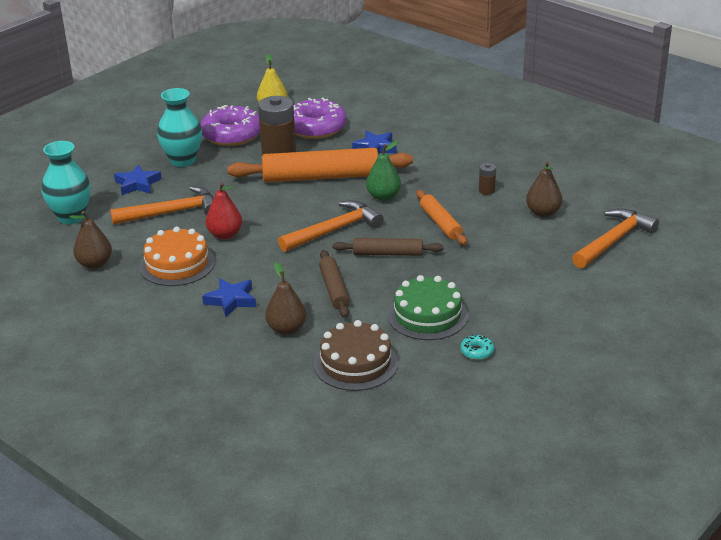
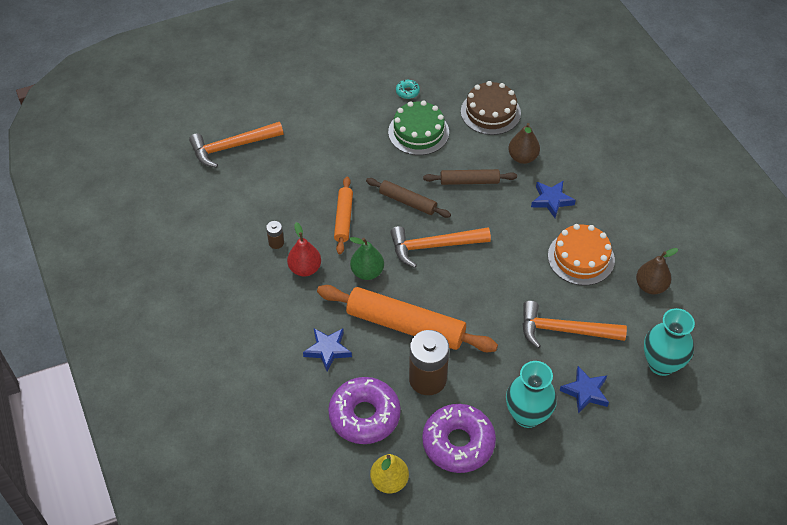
camera: 155 degrees left, 20 degrees up
(225, 235) = (528, 279): red pear -> red pear (305, 269)
(334, 289) = (469, 181): brown rolling pin -> brown rolling pin turned 75 degrees clockwise
(543, 213) = (255, 197): brown pear -> none

